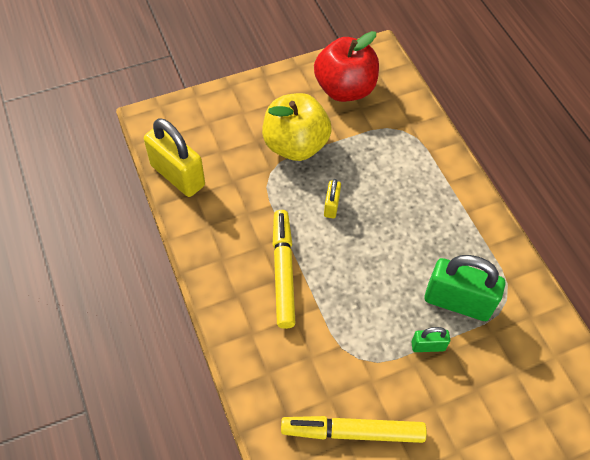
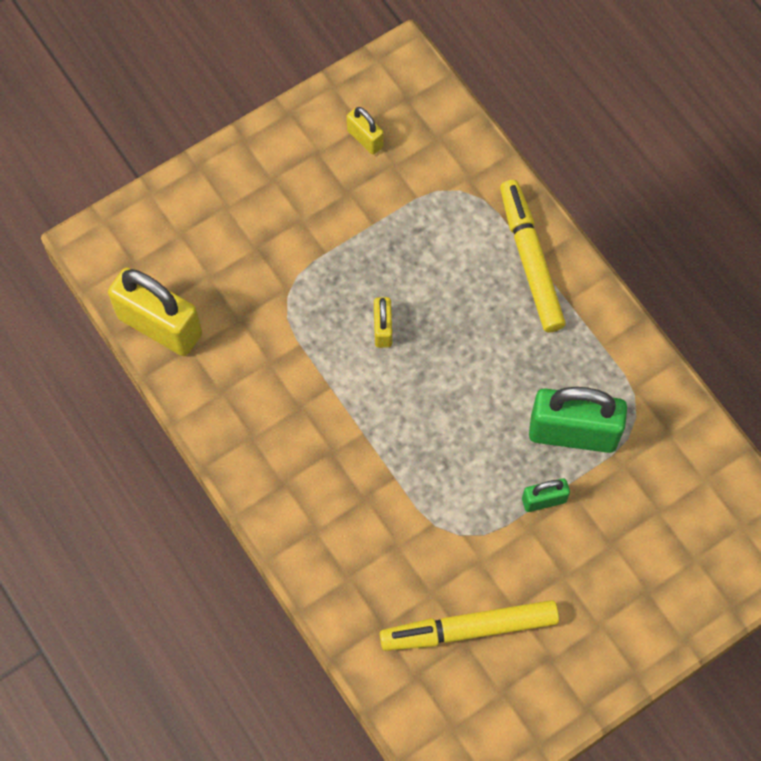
camera: 10 degrees left, 10 degrees up
(283, 271) = (338, 437): yellow marker -> yellow marker (530, 260)
(295, 145) = (313, 245): yellow apple -> none
(344, 89) = (365, 139): red apple -> yellow padlock

